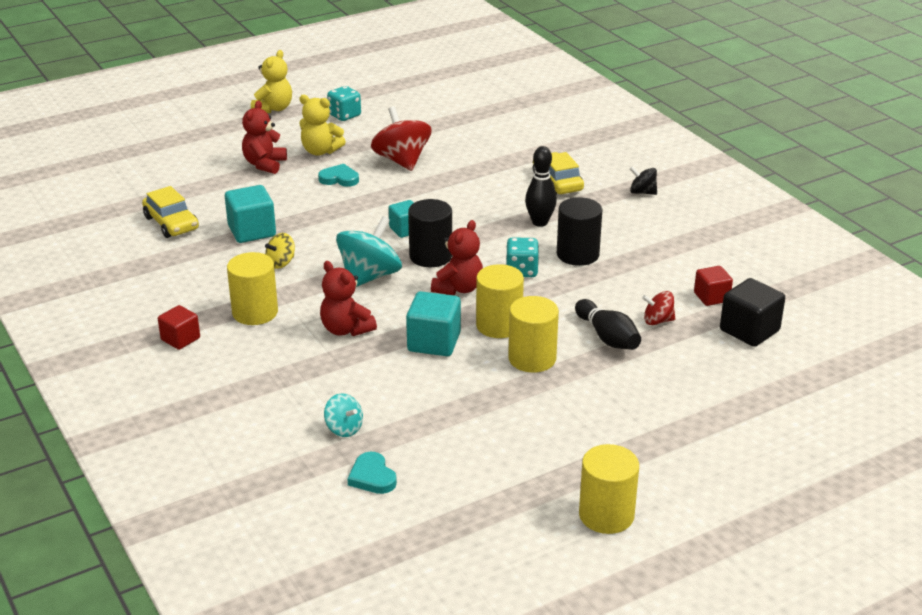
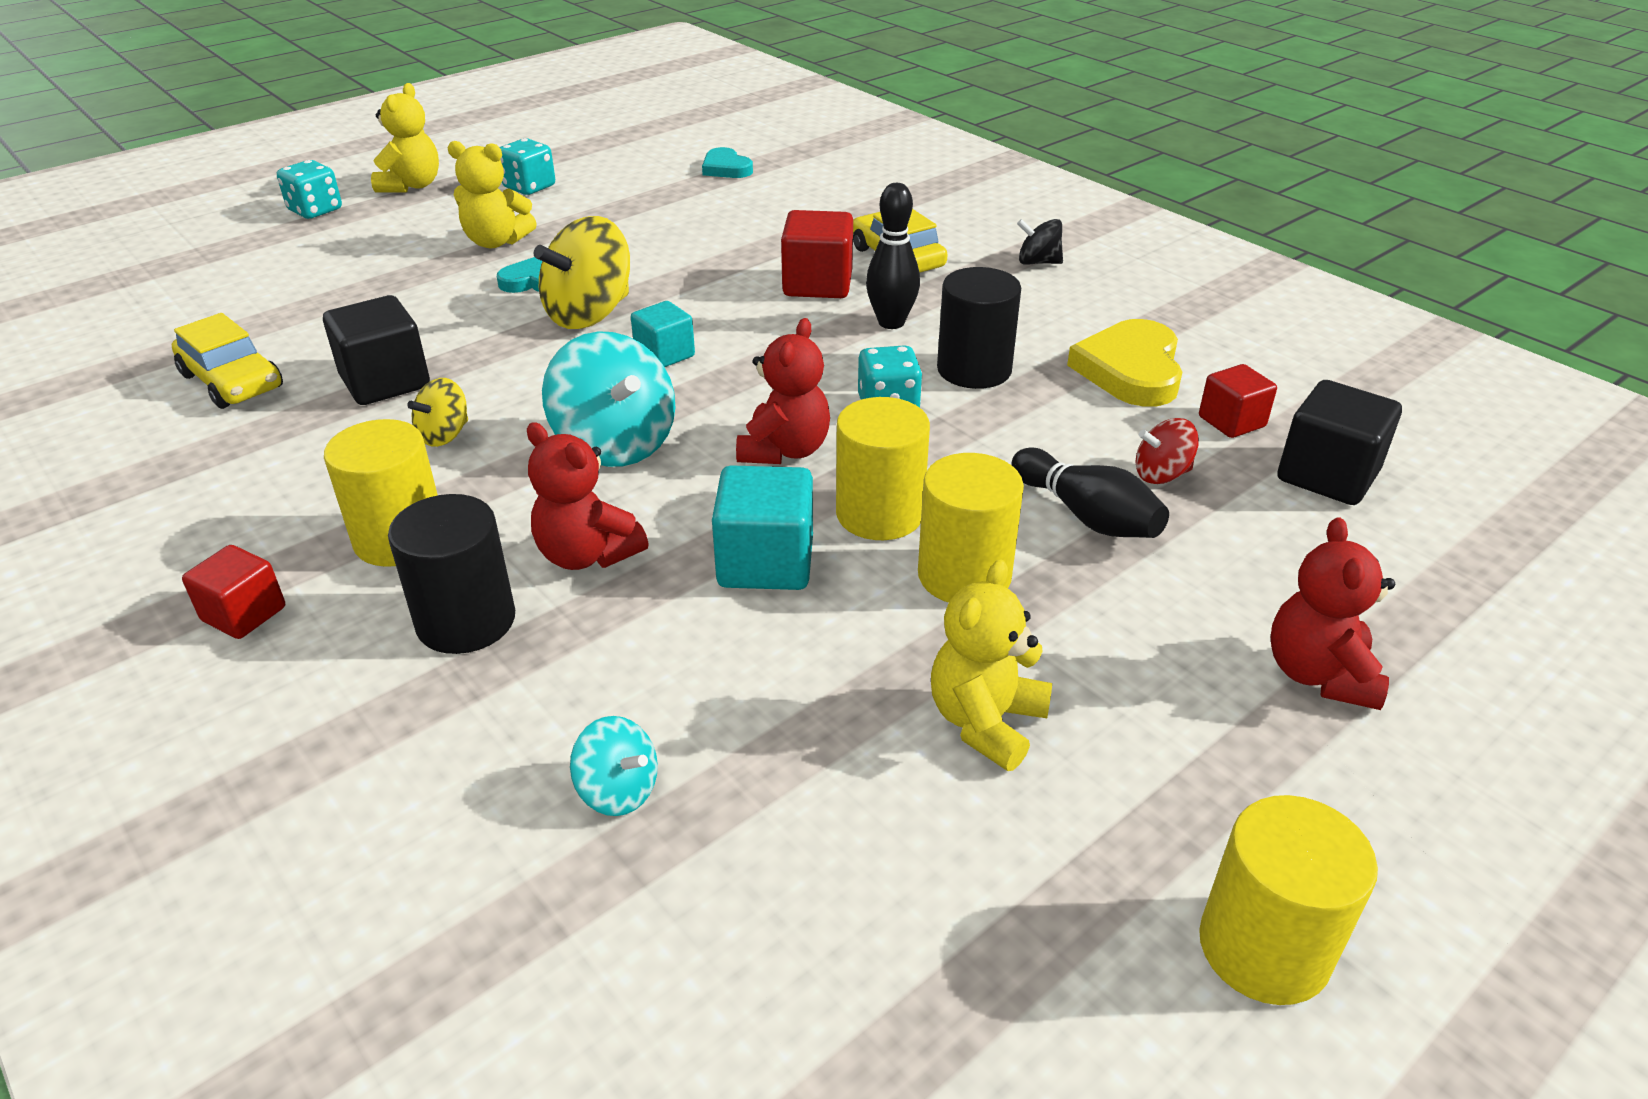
camera: 10 degrees left, 5 degrees up
(216, 121) = (315, 210): none -> turquoise dice
(252, 231) = (385, 382): turquoise cube -> black cube
(264, 164) = (402, 269): red teddy bear -> red teddy bear (1318, 674)
(368, 202) = (589, 314): none -> yellow spinning top
(369, 276) = (615, 444): turquoise spinning top -> turquoise spinning top turned 120 degrees clockwise
(372, 477) = (705, 917): turquoise heart -> turquoise heart (726, 168)
(402, 160) = (635, 245): red spinning top -> none
(430, 256) = (719, 396): black cylinder -> black cylinder (466, 621)
(504, 195) = (817, 284): none -> red cube
(518, 421) = (986, 722): none -> yellow teddy bear
(668, 263) = (1130, 370): none -> yellow heart

